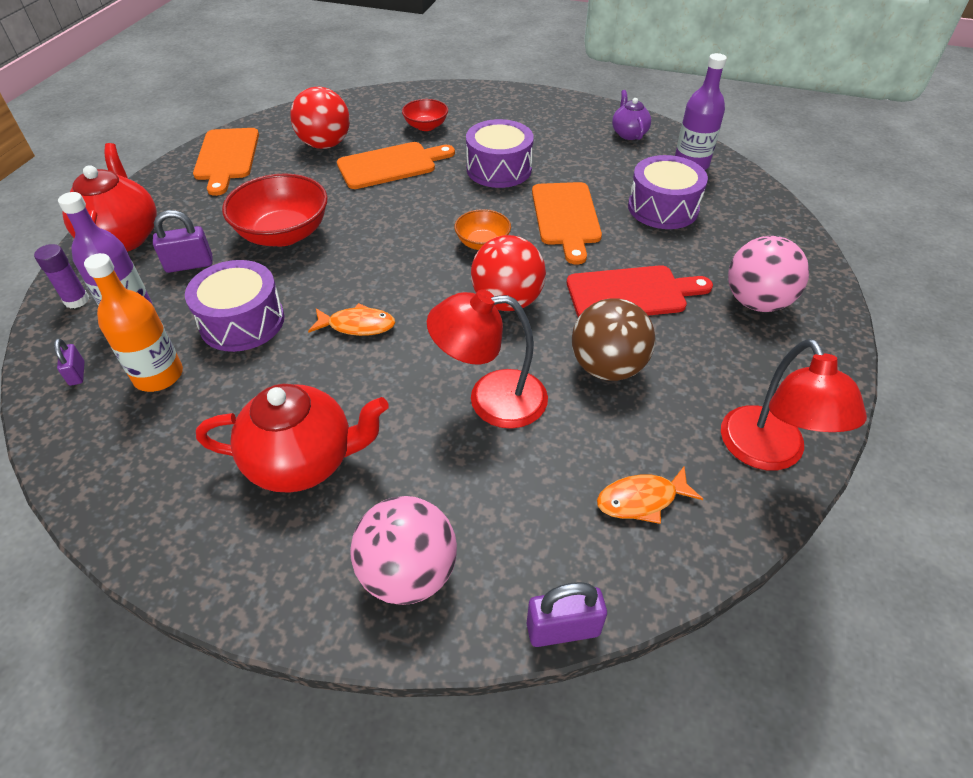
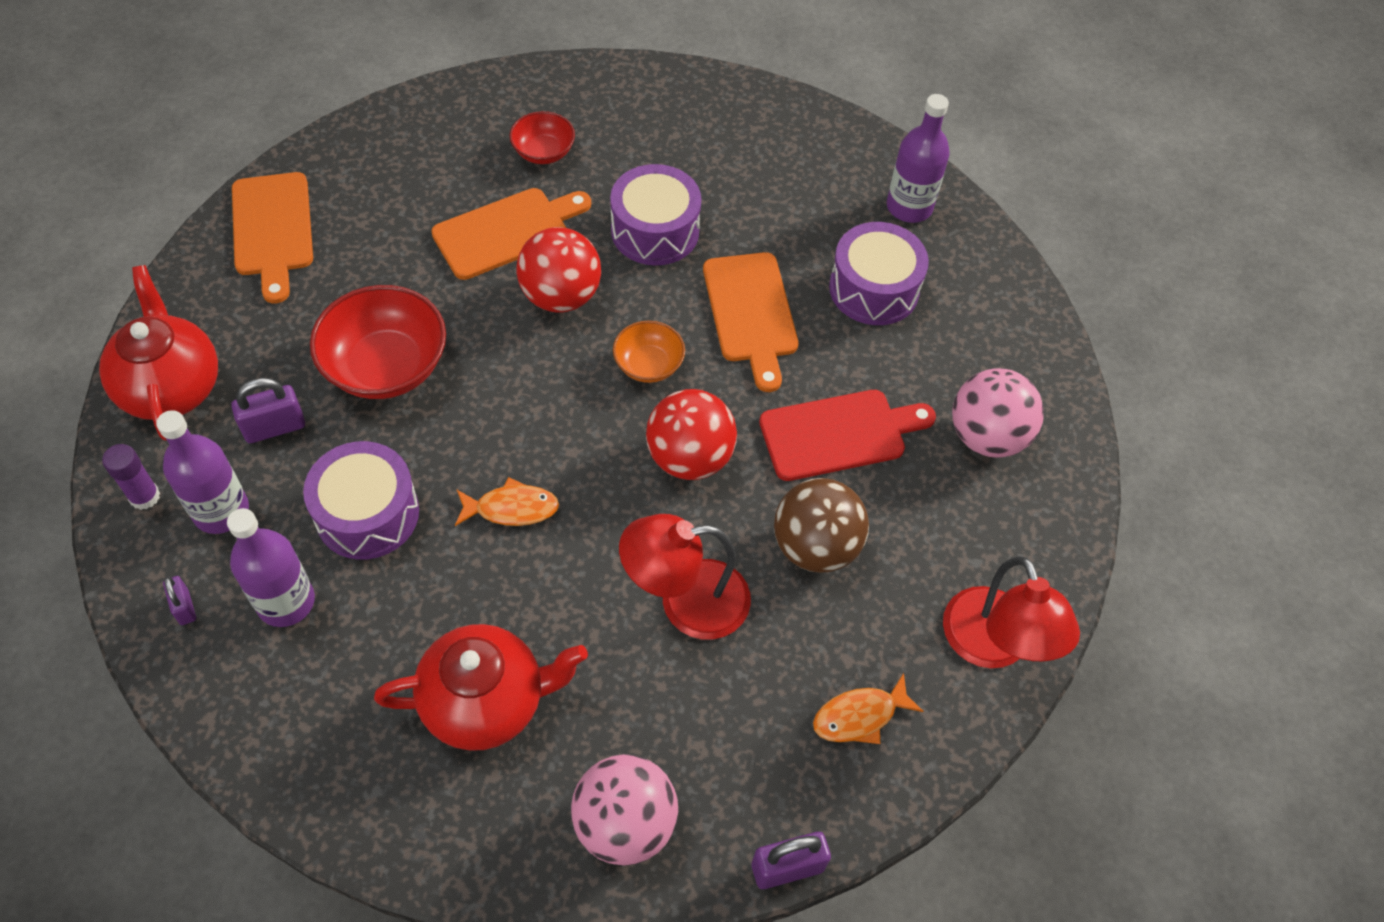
camera: 10 degrees left, 10 degrees up
(158, 376) = (286, 602): orange bottle -> purple bottle
(325, 144) = (407, 196): red ball -> red ball (561, 296)
(628, 134) = (825, 152): purple teapot -> none

